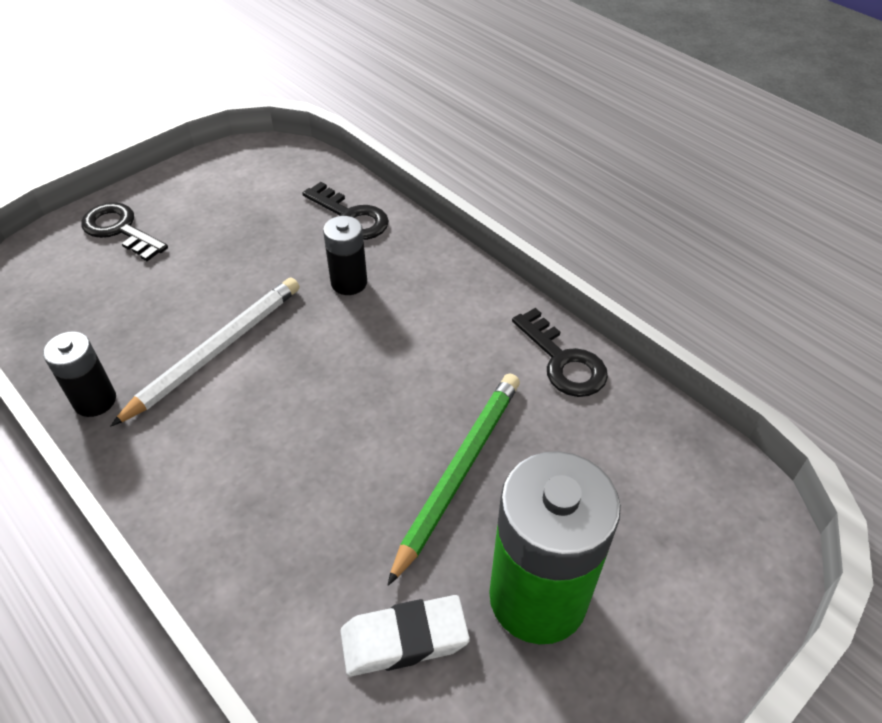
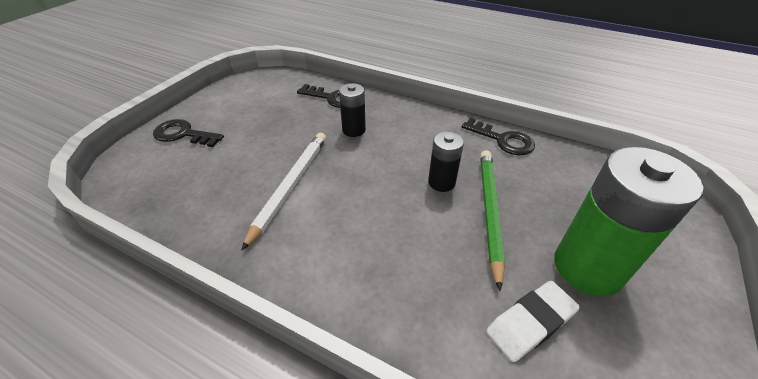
camera: 20 degrees left, 5 degrees down
(95, 400) = (218, 238): black battery -> black battery (441, 182)

